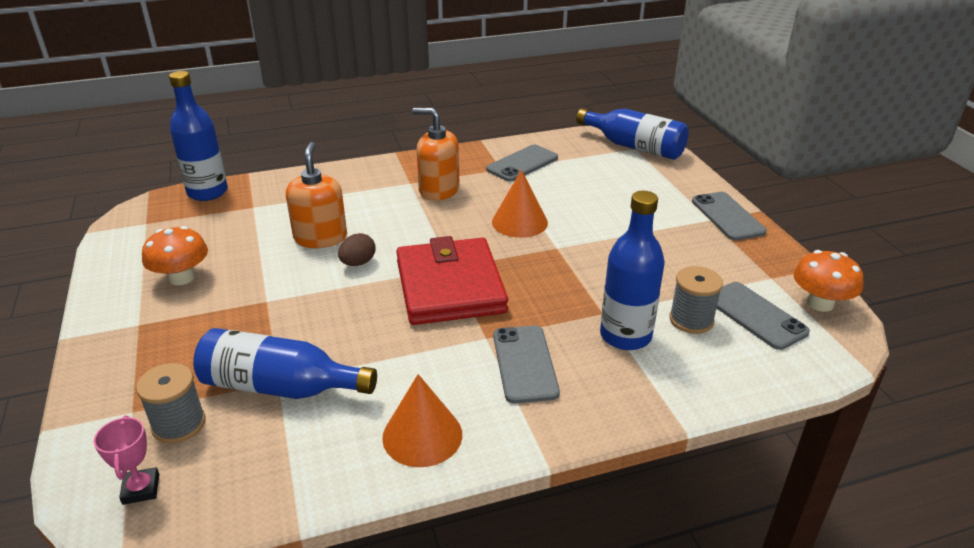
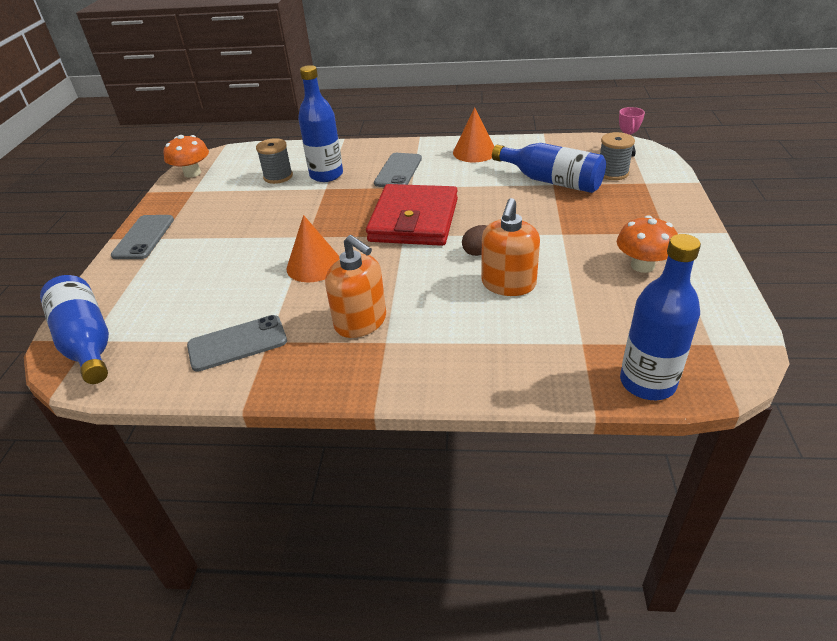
camera: 155 degrees left, 5 degrees up
(755, 315) = (238, 173): grey phone -> none

